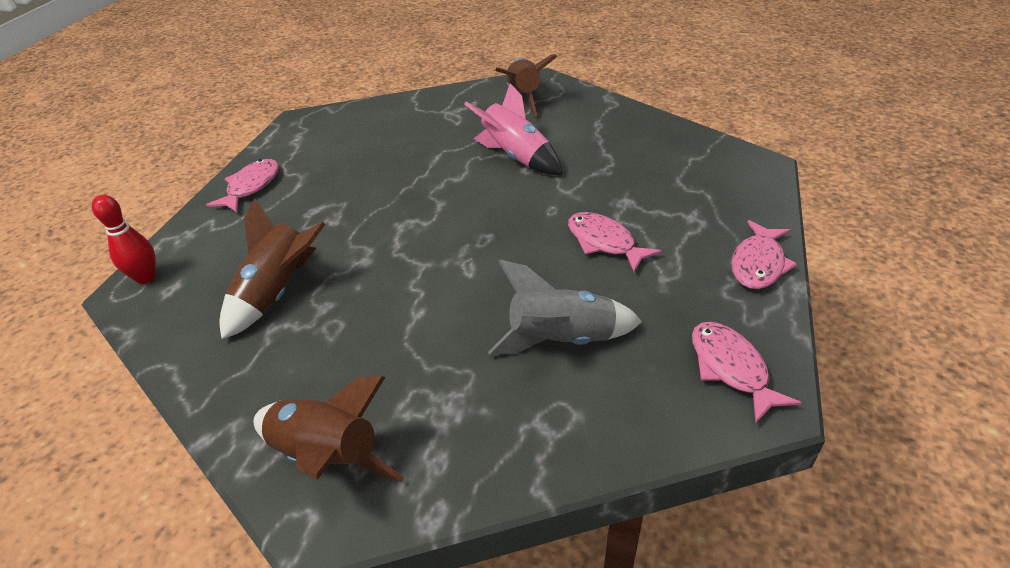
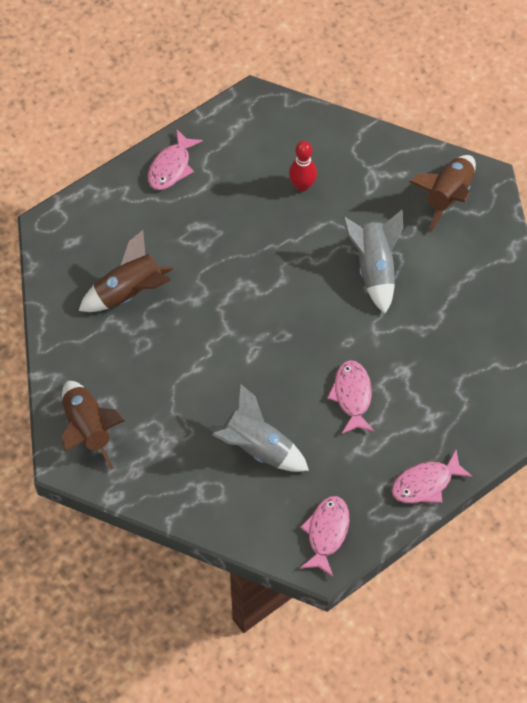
camera: 35 degrees right, 20 degrees up
(146, 278) = (62, 220): red bowling pin -> red bowling pin (302, 186)
(251, 187) = (171, 167): pink fish -> pink fish turned 150 degrees clockwise
(516, 157) = (374, 268): pink rocket -> grey rocket

